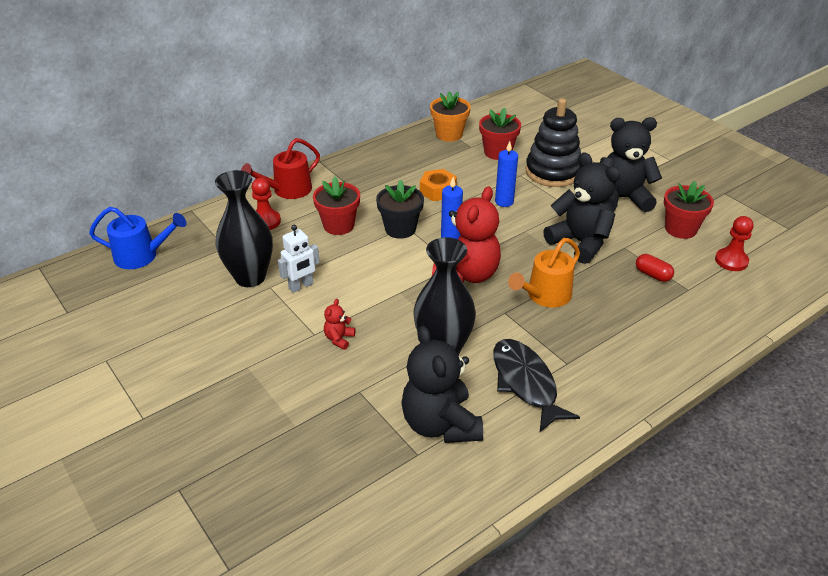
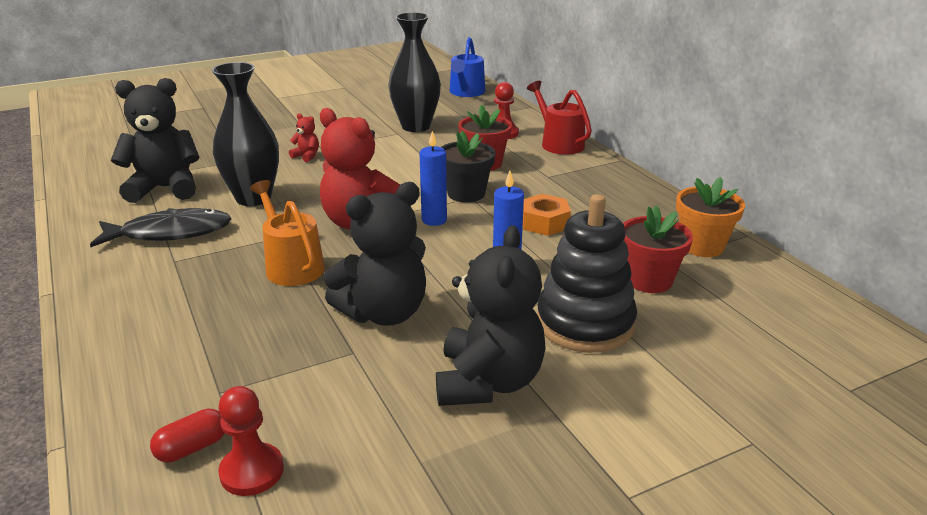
camera: 100 degrees right, 10 degrees down
(301, 286) = (391, 144): white robot -> none
(652, 275) = (274, 364): red capsule -> red capsule (192, 448)
(680, 229) = (372, 432): red flower pot -> none

